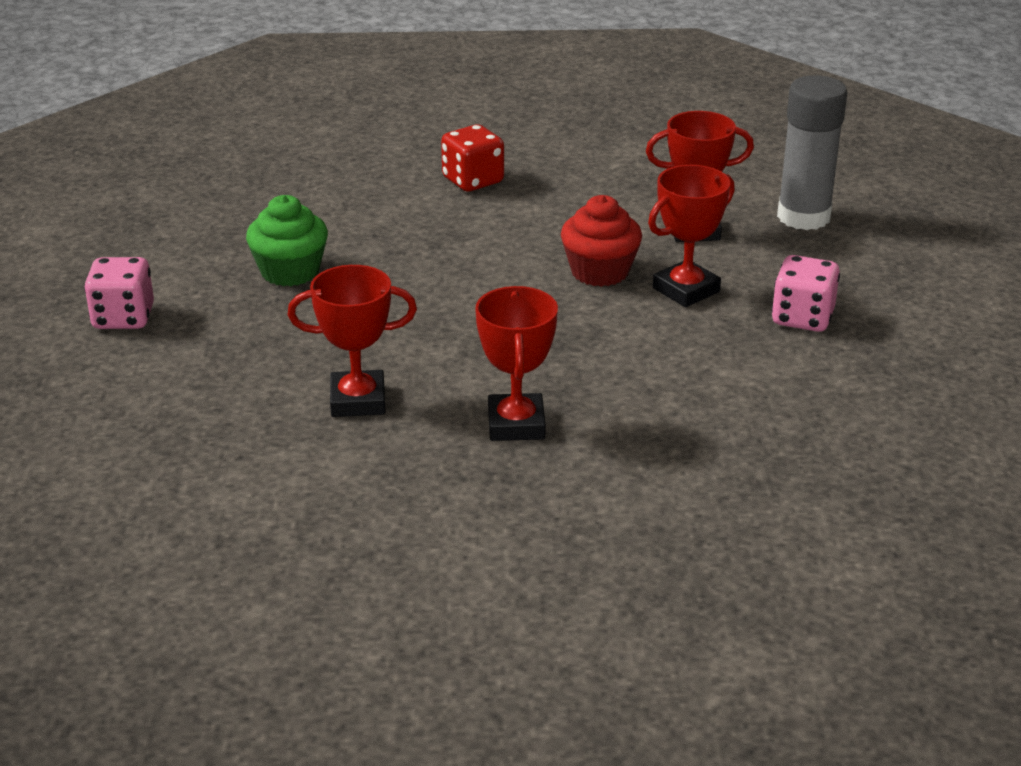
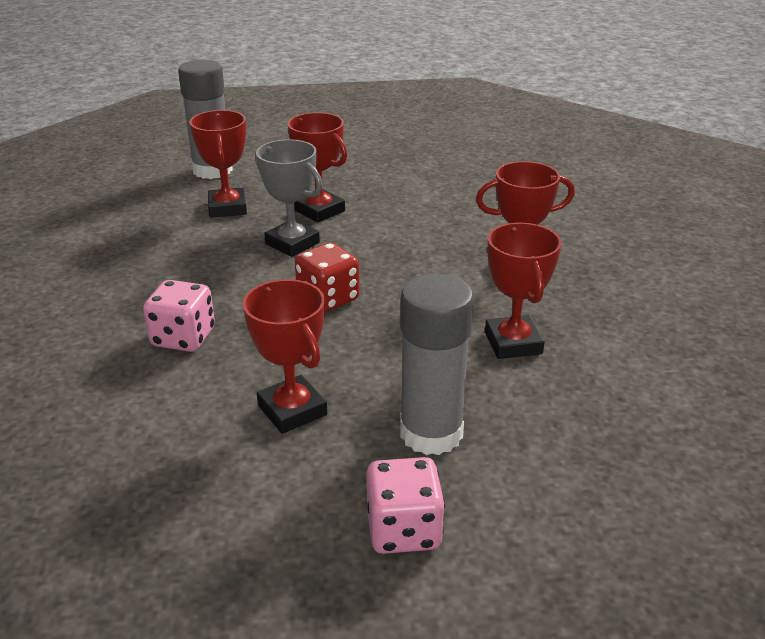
camera: 95 degrees left, 0 degrees up
(231, 338) = (431, 433): none -> grey glue stick
(290, 271) = (292, 410): green cupcake -> red trophy
(473, 180) = (110, 311): red dice -> red dice (328, 298)
(600, 271) = (292, 243): red cupcake -> grey trophy
(802, 318) = (354, 174): pink dice -> pink dice (183, 338)

